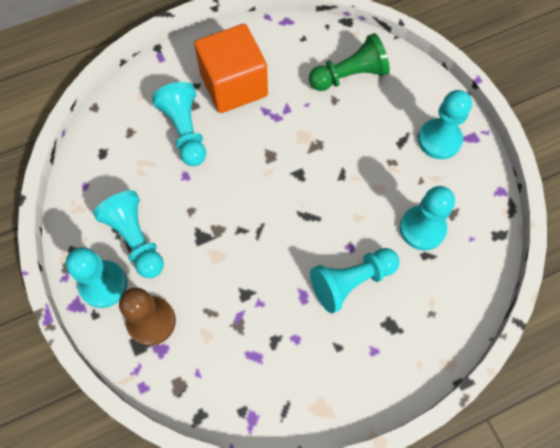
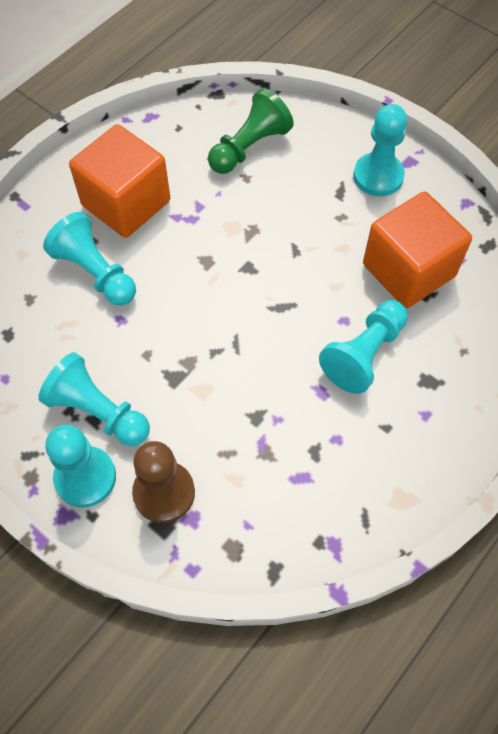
camera: 25 degrees left, 5 degrees down
(422, 228) = (408, 270): turquoise pawn -> orange cube

